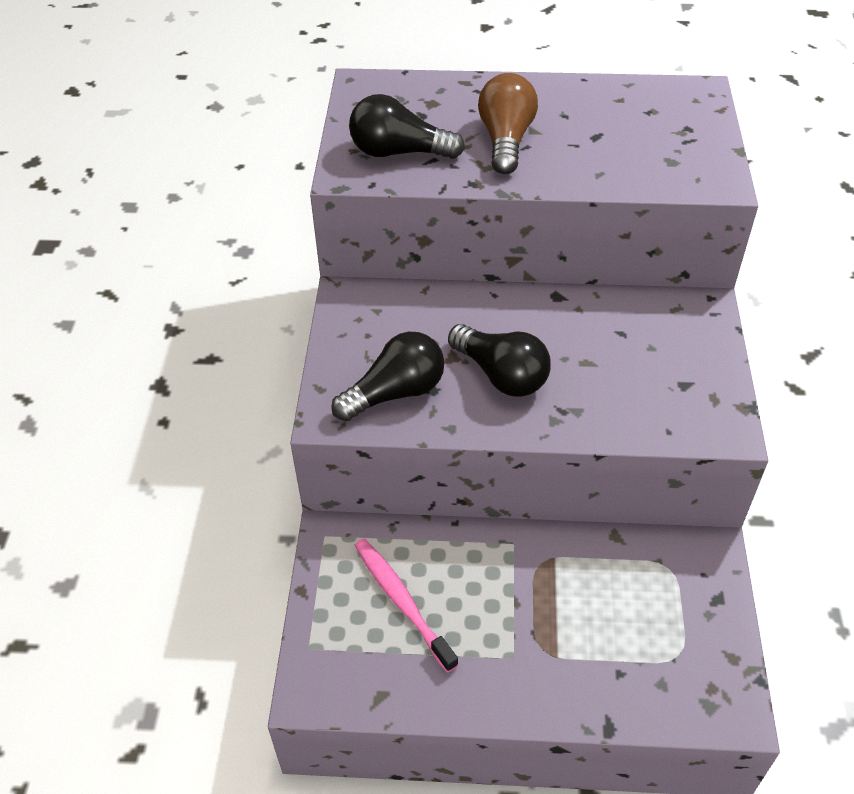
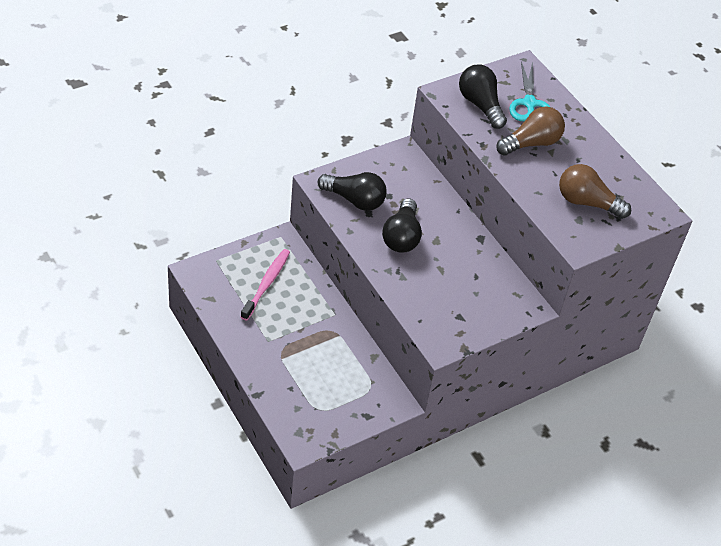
camera: 50 degrees right, 0 degrees up
(433, 110) = (529, 104): none -> turquoise scissors
(645, 141) = (587, 202): none -> brown light bulb

